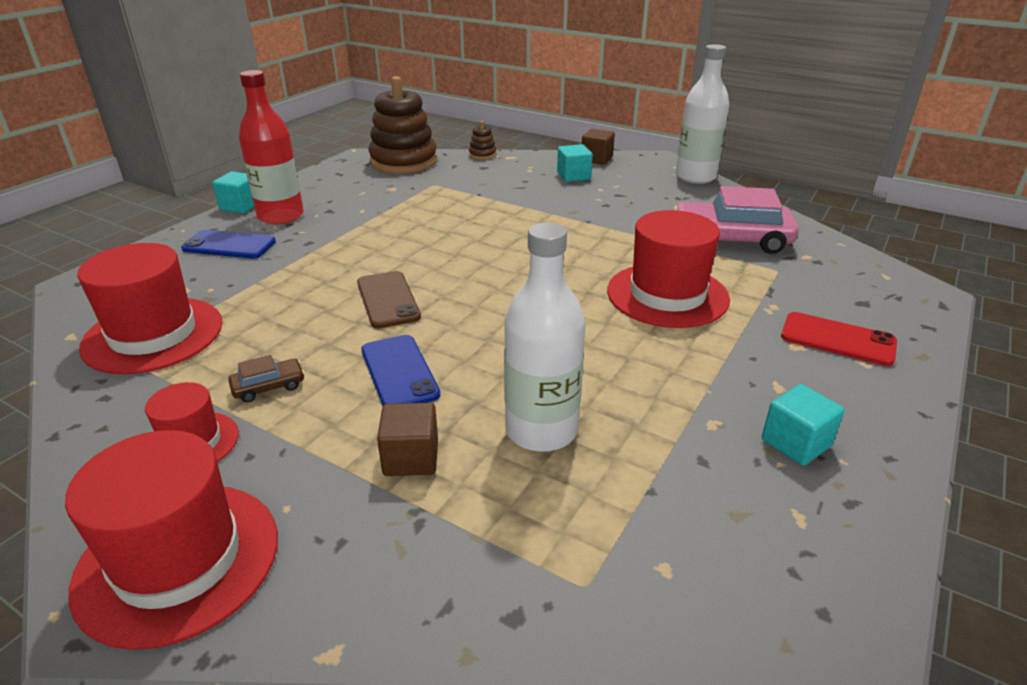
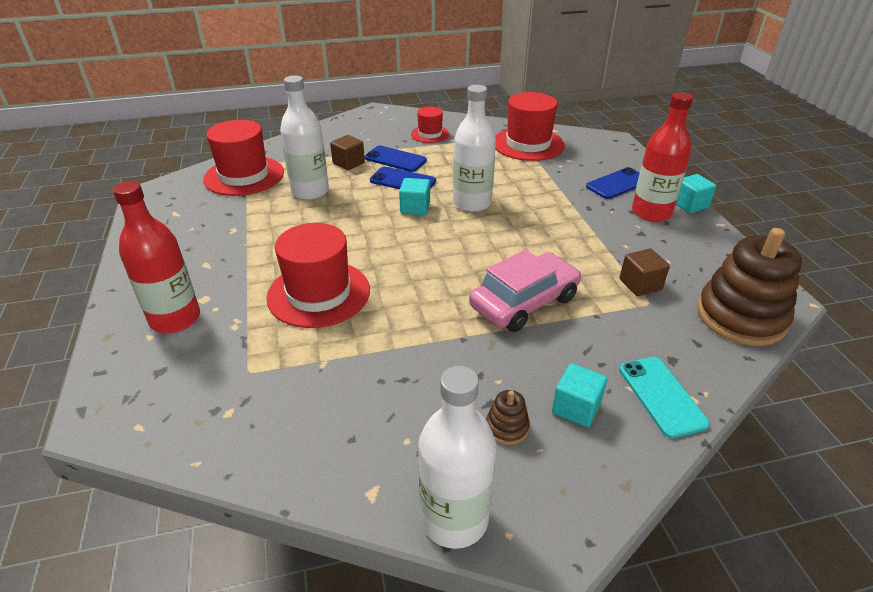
camera: 135 degrees right, 5 degrees up
(178, 560) = (376, 121): red hat -> red hat (244, 176)
(269, 387) = (442, 154): brown car -> none
(339, 419) = (395, 159): none -> blue phone
(388, 300) = (472, 203): brown phone -> white bottle
(482, 154) = (720, 383): brown stacking toy -> brown stacking toy (507, 427)
(521, 163) = (661, 396): none -> turquoise phone
(596, 159) = (613, 473): brown cube -> brown cube (640, 284)
(730, 240) = (315, 393): pink car -> pink car (524, 302)
(795, 443) = (186, 240): turquoise cube -> turquoise cube (415, 208)
(837, 339) = (175, 319): red phone -> red bottle

